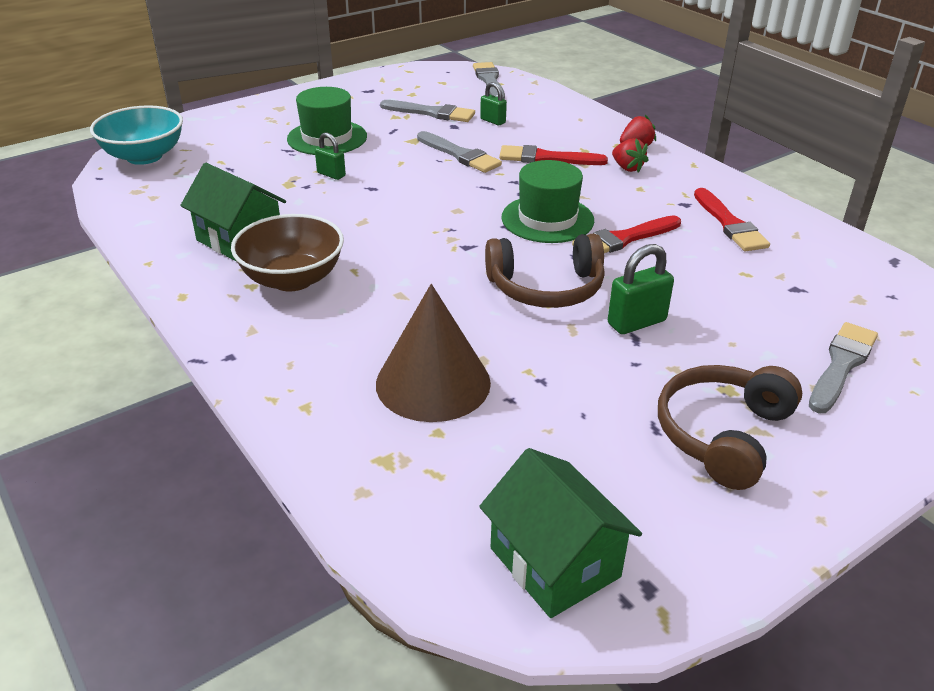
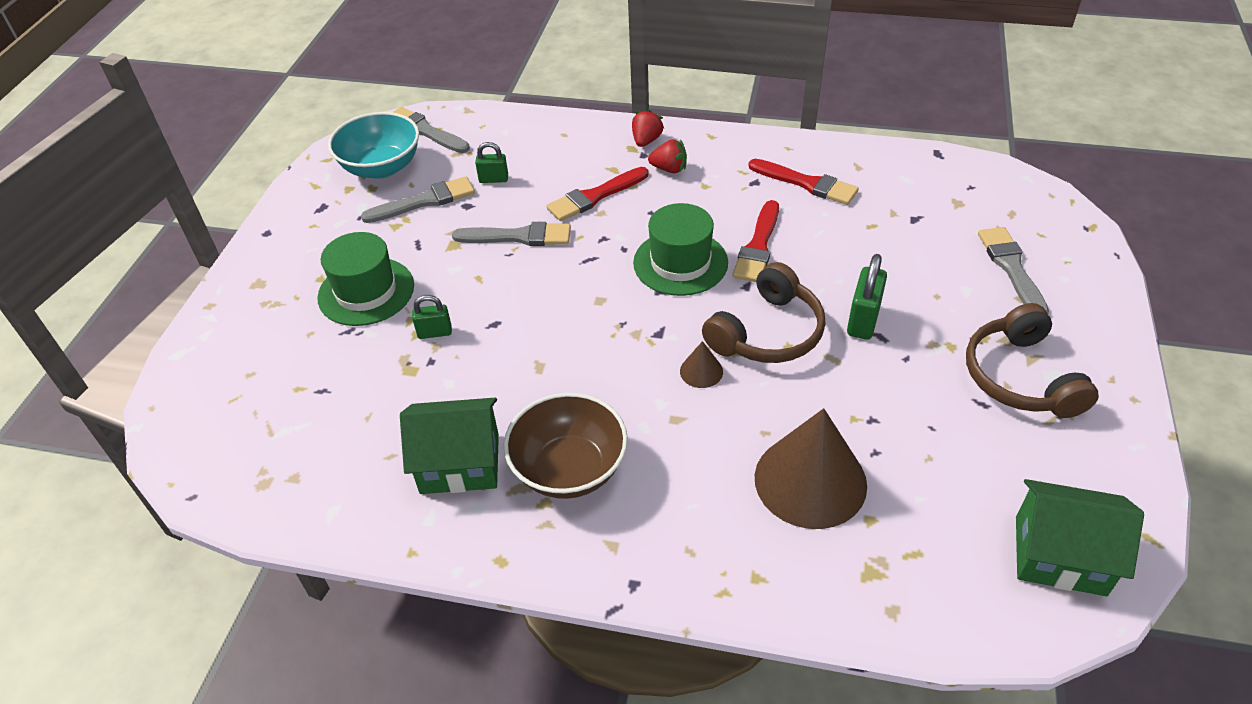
camera: 40 degrees left, 10 degrees up
(144, 156) = (201, 437): turquoise bowl -> turquoise bowl (381, 167)
(461, 281) = (701, 371): none -> brown cone

